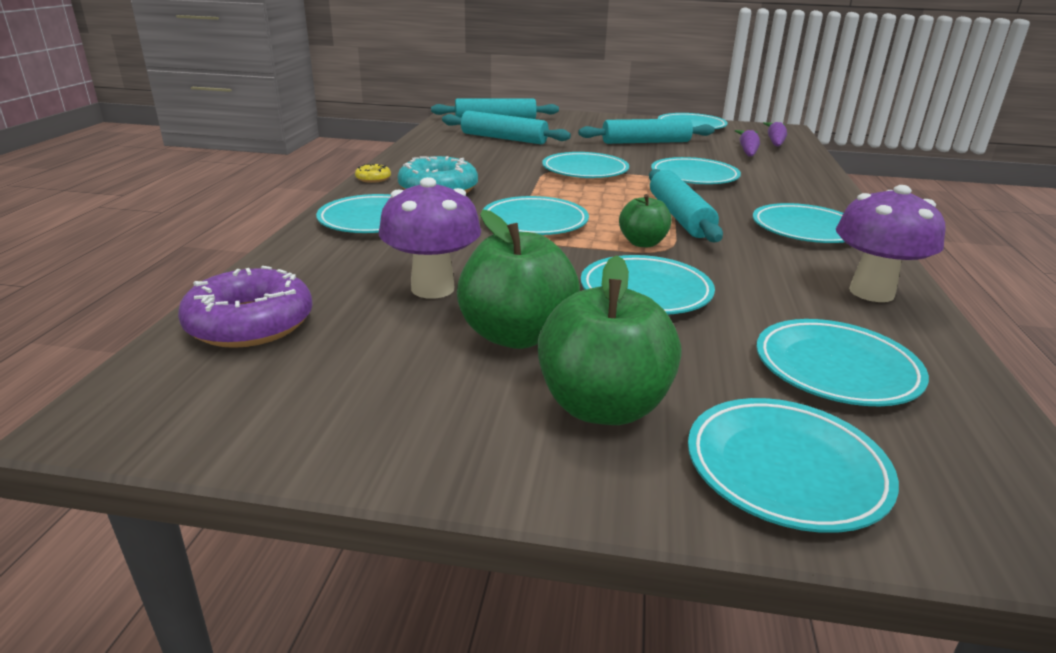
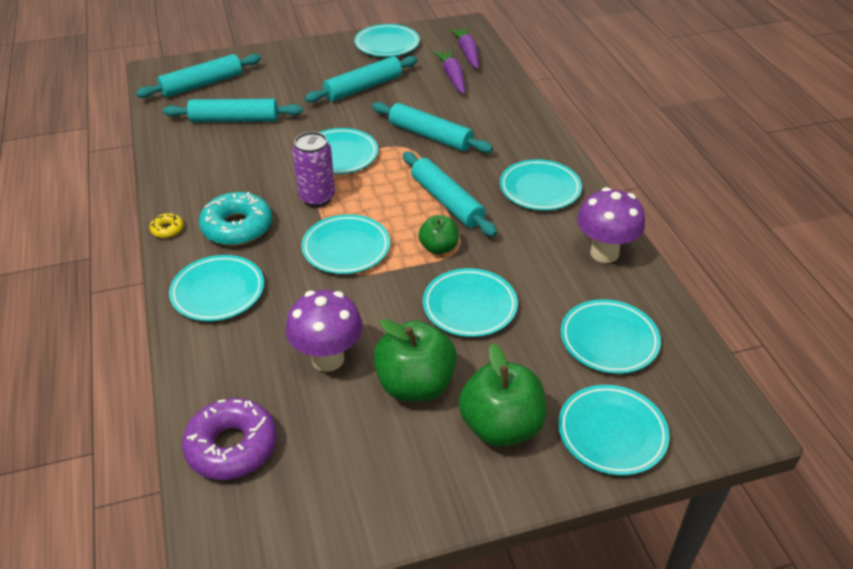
camera: 25 degrees left, 15 degrees up
(536, 188) = (317, 198): none -> purple can
(694, 176) = (430, 136): turquoise plate -> turquoise rolling pin

